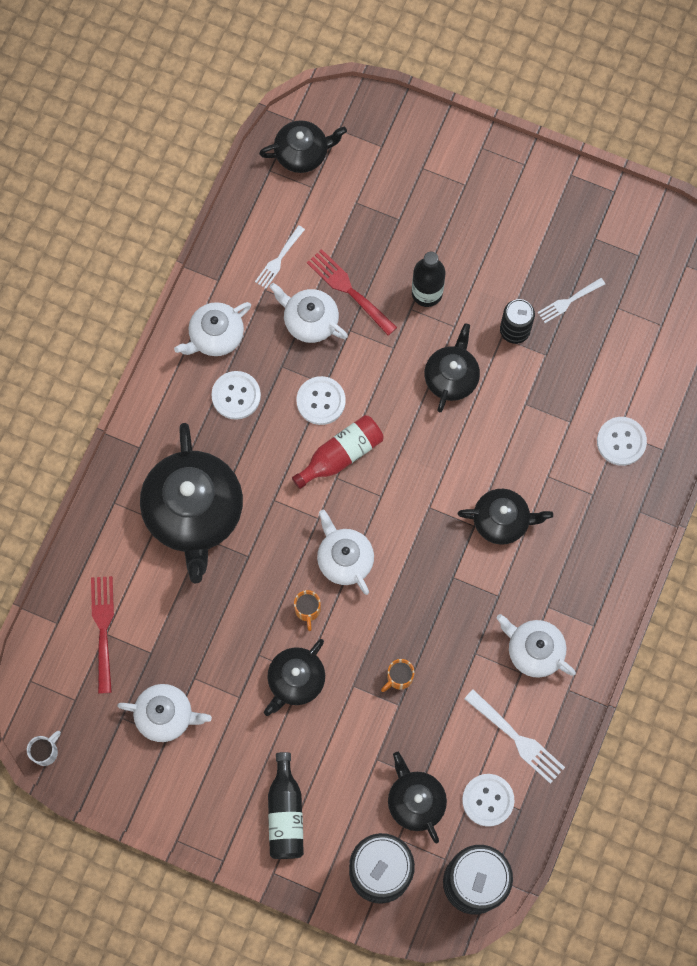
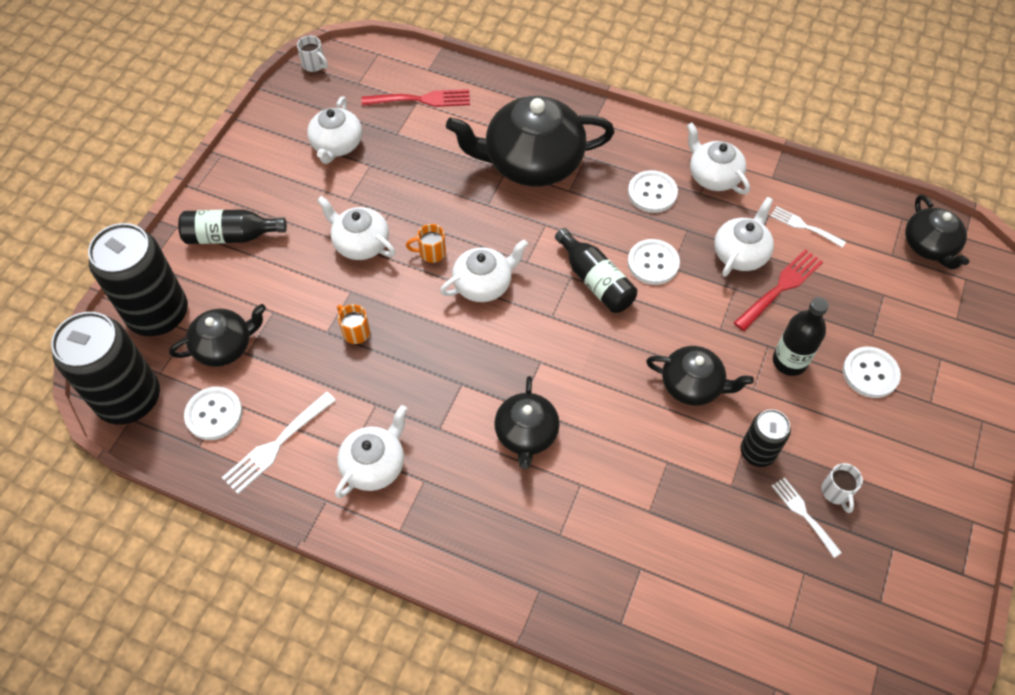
camera: 90 degrees right, 15 degrees down
(295, 680) = (360, 243): black teapot -> white teapot
(341, 455) = (595, 281): red bottle -> black bottle
(549, 273) = (836, 492): none -> white mug
(621, 441) = (628, 571): white button -> white button (870, 373)

